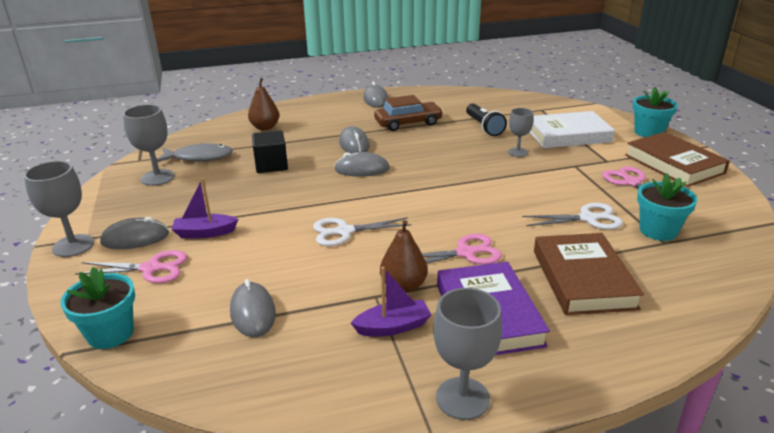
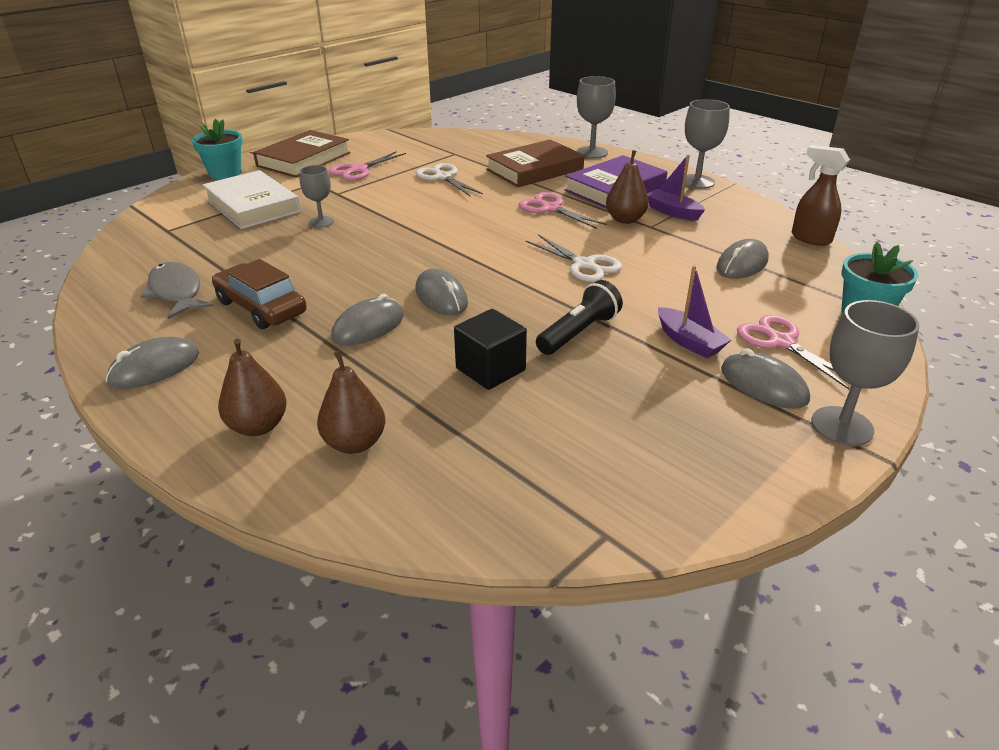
camera: 120 degrees left, 5 degrees up
(157, 177) = (632, 464): grey goblet -> grey goblet (592, 152)
(199, 157) = (529, 458): grey fish -> grey fish (176, 292)
(237, 398) = (810, 238): none -> brown spray bottle
(303, 113) = (258, 426): none -> brown pear
(484, 127) = (250, 253): black flashlight -> black flashlight (579, 333)
(658, 231) = (438, 156): turquoise flower pot -> none

